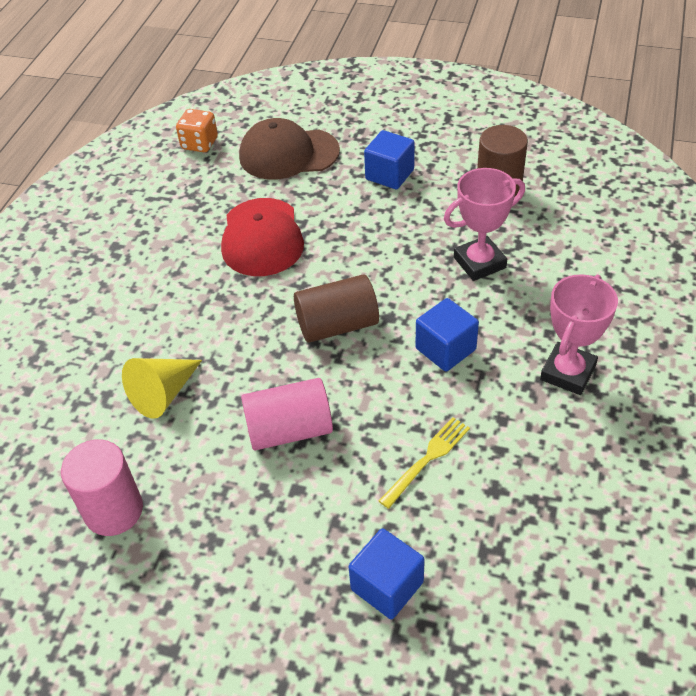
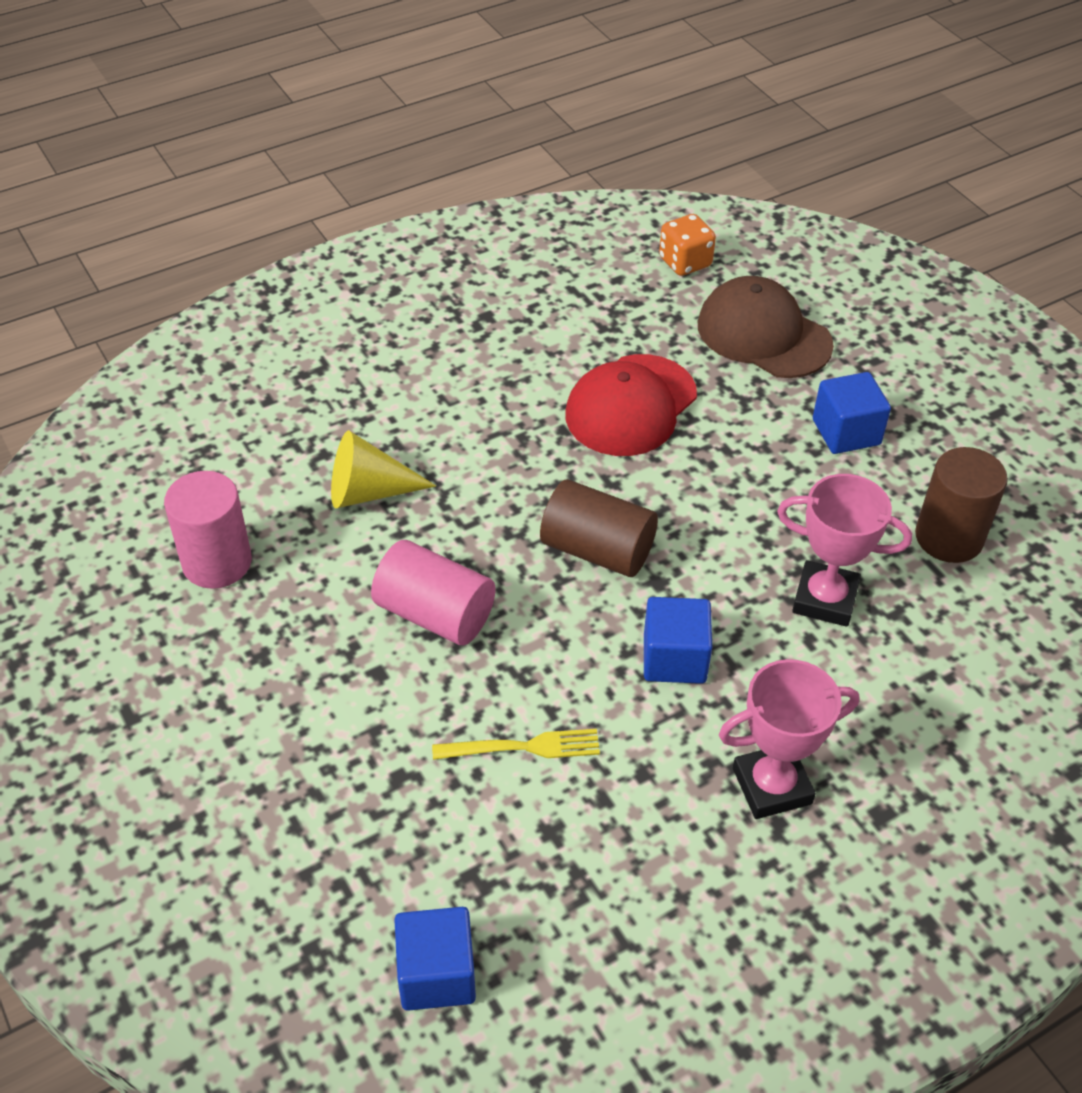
camera: 40 degrees right, 0 degrees up
(387, 586) = (350, 824): blue cube -> blue cube (436, 974)

